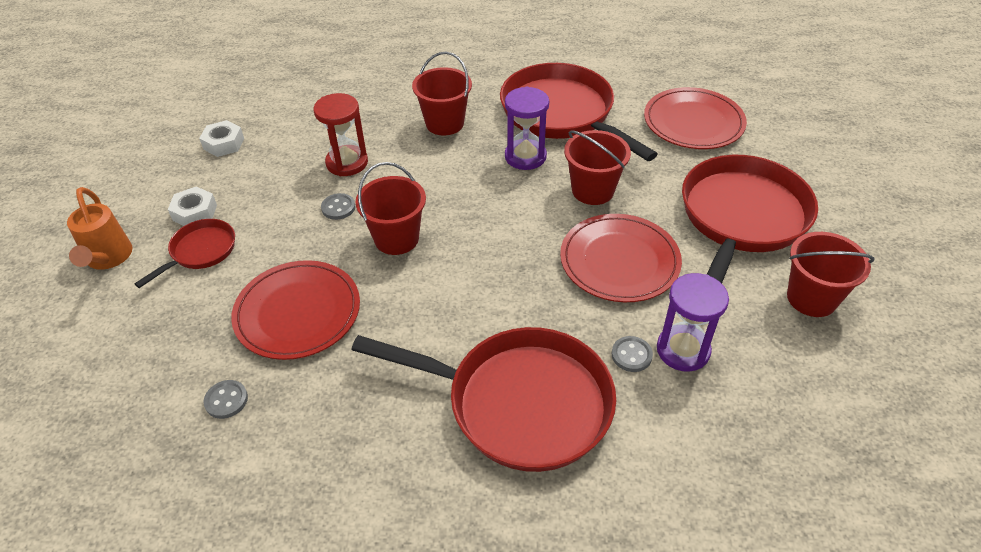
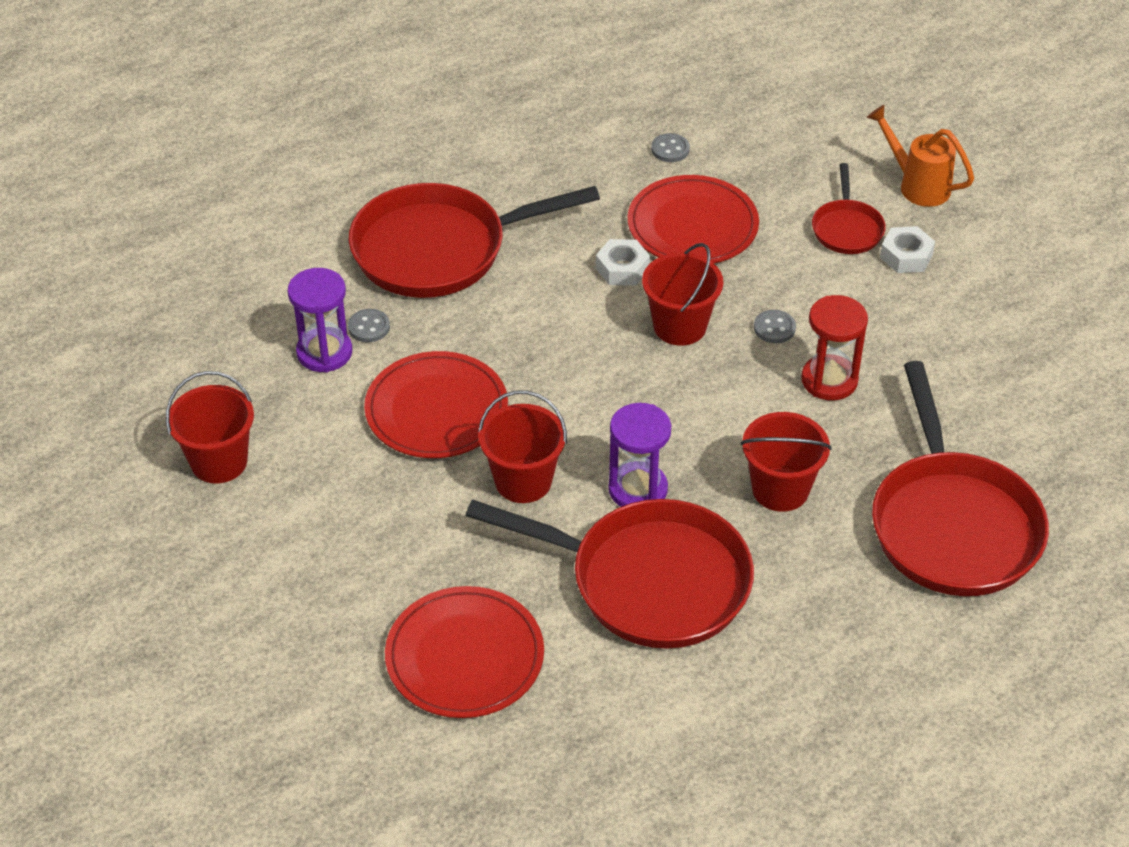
camera: 145 degrees right, 0 degrees up
(224, 144) = (992, 335): white nut -> white nut (622, 268)
(741, 219) = (331, 525): red pan -> red pan (952, 524)

